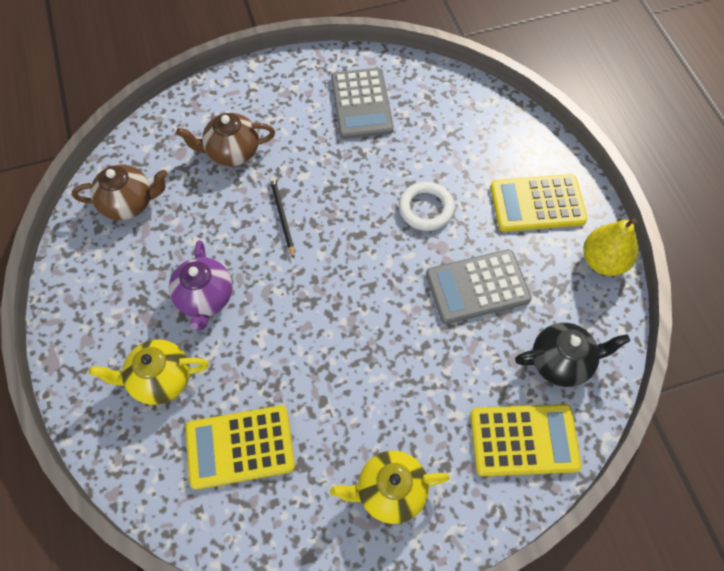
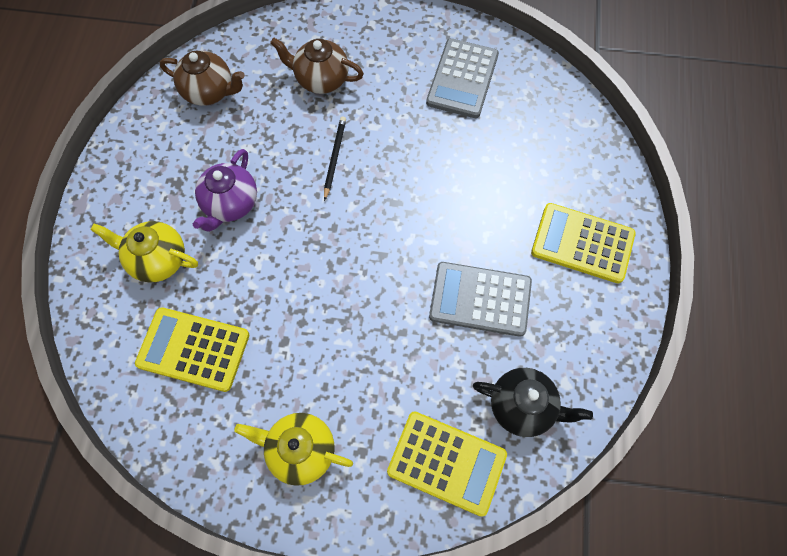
camera: 25 degrees right, 5 degrees up
(426, 209) = (470, 204): white ring -> none
(603, 261) = (618, 327): yellow pear -> none

